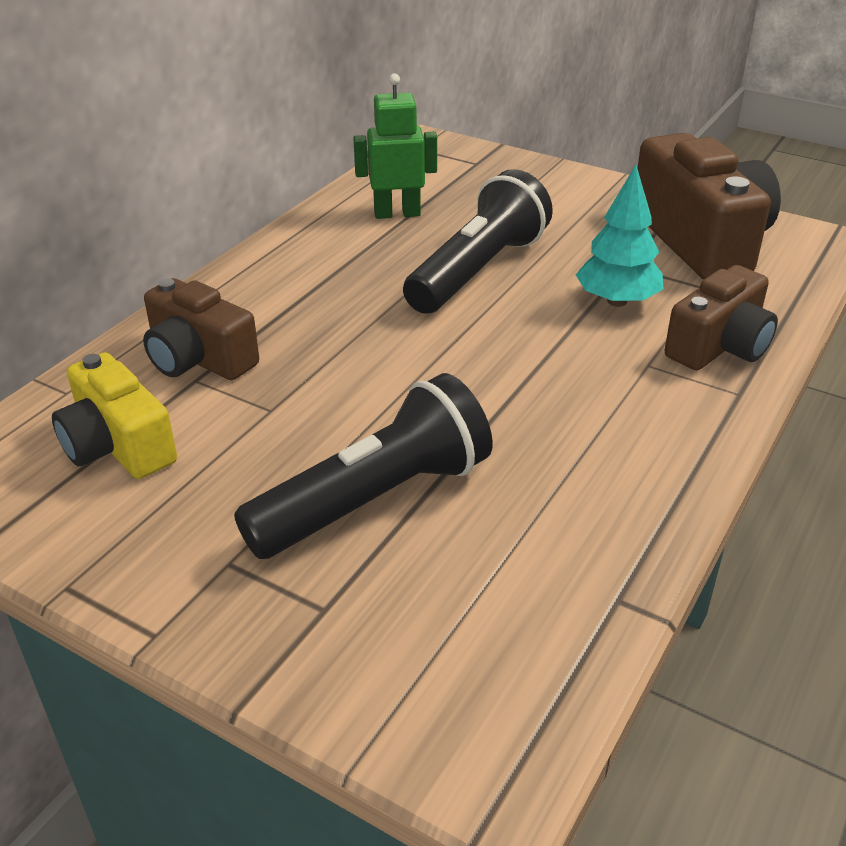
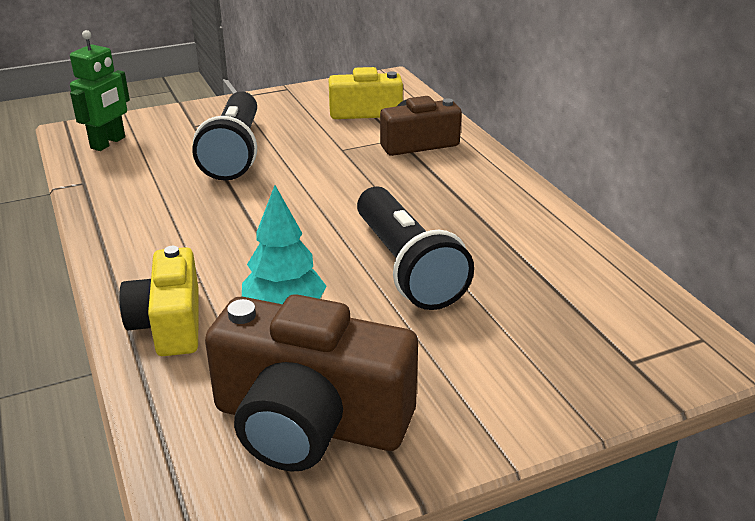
camera: 125 degrees right, 5 degrees down
(397, 213) = (547, 268): green robot -> green robot (108, 143)
(719, 346) = (169, 324): brown camera -> yellow camera

